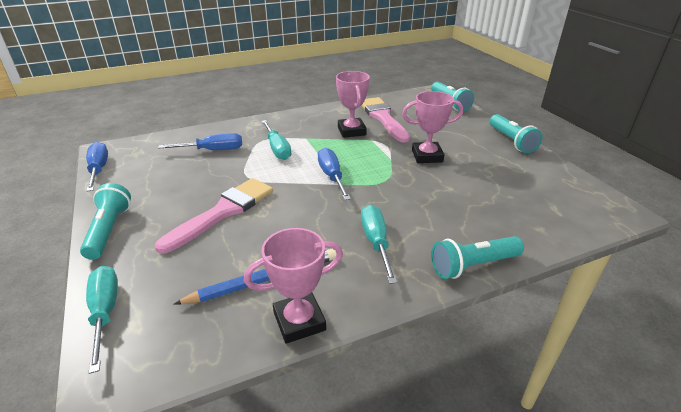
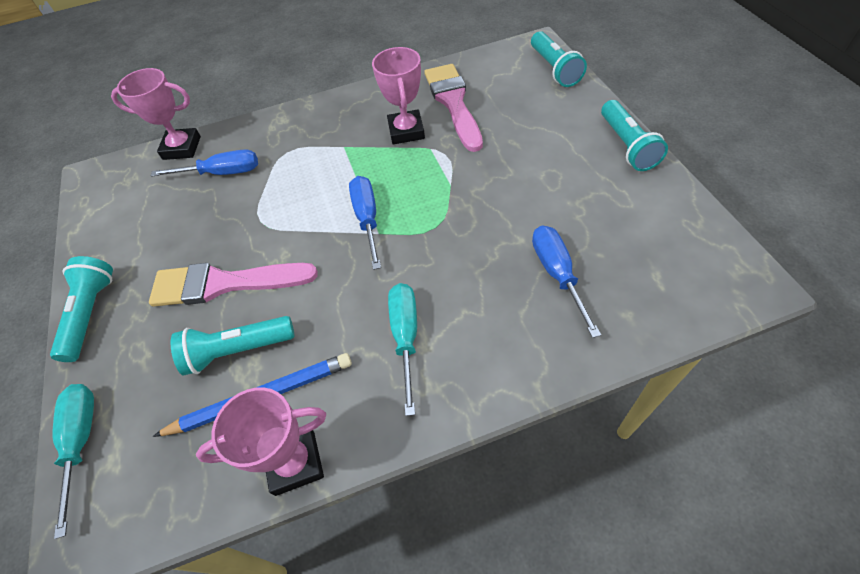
camera: 10 degrees right, 20 degrees up
(99, 169) = (83, 210): blue screwdriver -> blue screwdriver (557, 274)
(223, 212) = (225, 283): pink brush -> pink brush turned 135 degrees counterclockwise
(277, 148) = (303, 168): turquoise screwdriver -> none
(427, 156) = (501, 178): pink trophy -> pink trophy (182, 148)
(473, 265) = (522, 378): turquoise flashlight -> turquoise flashlight (237, 350)

